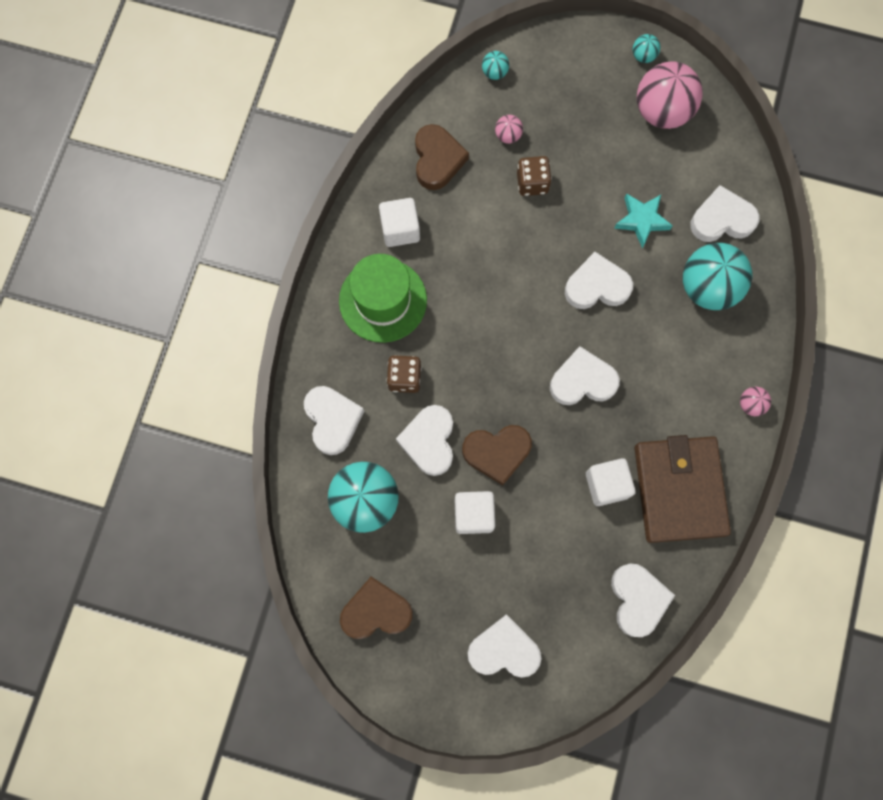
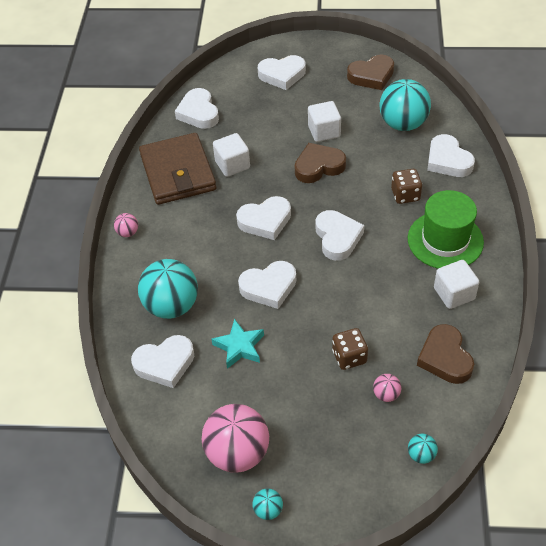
camera: 170 degrees right, 25 degrees down
(429, 441) = (371, 163): white heart -> white heart (337, 238)

